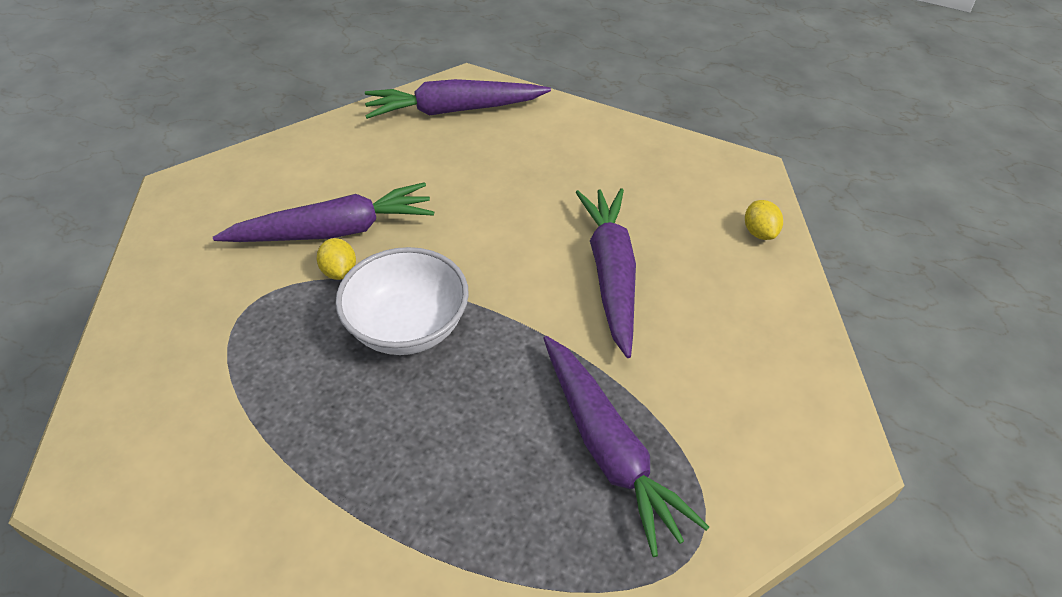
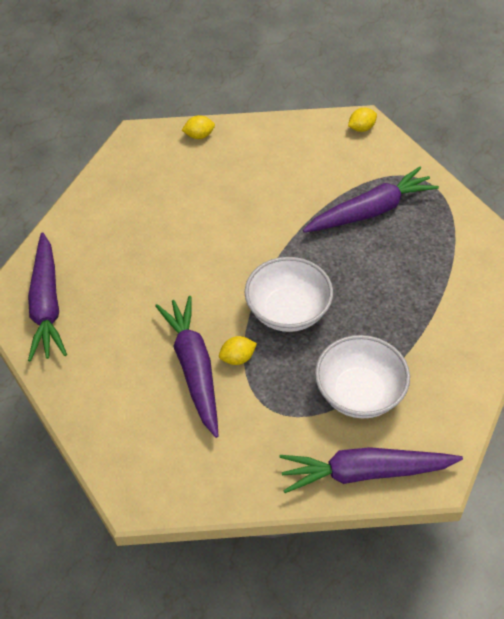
camera: 90 degrees left, 5 degrees up
(244, 403) = (359, 393): none -> white bowl
(611, 274) = (237, 207): purple carrot -> purple carrot (365, 472)
(823, 452) = (361, 128): none -> yellow lemon

